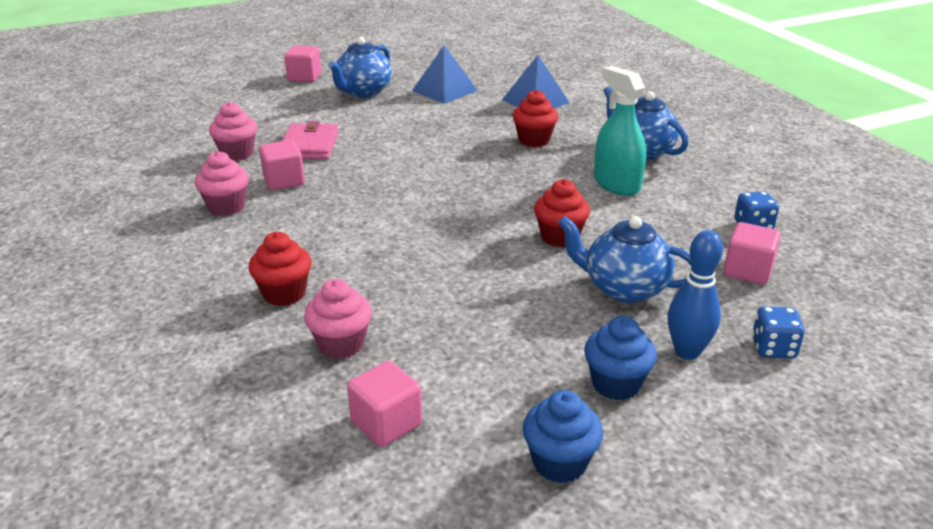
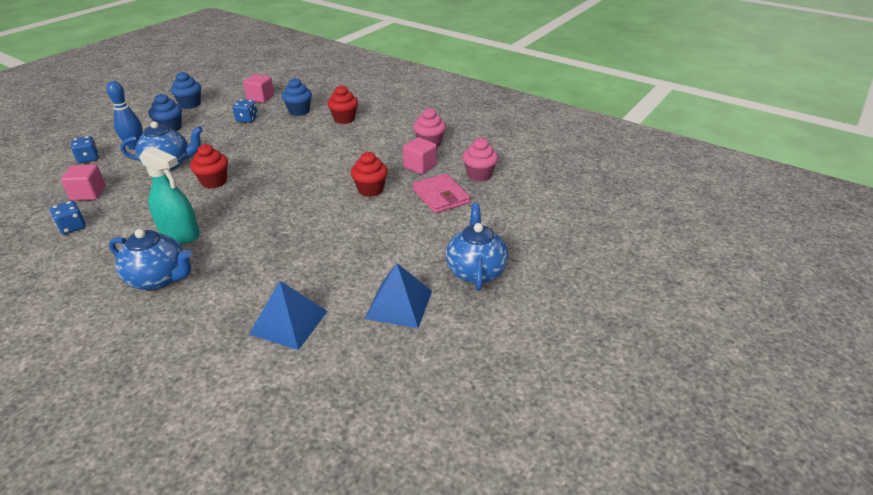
camera: 150 degrees right, 5 degrees up
(304, 77) = (558, 272): pink cube -> none
(341, 344) = (299, 111): pink cupcake -> blue cupcake
(453, 356) = (247, 119): none -> blue dice
(534, 140) = (265, 260): red cupcake -> red cupcake (370, 190)

